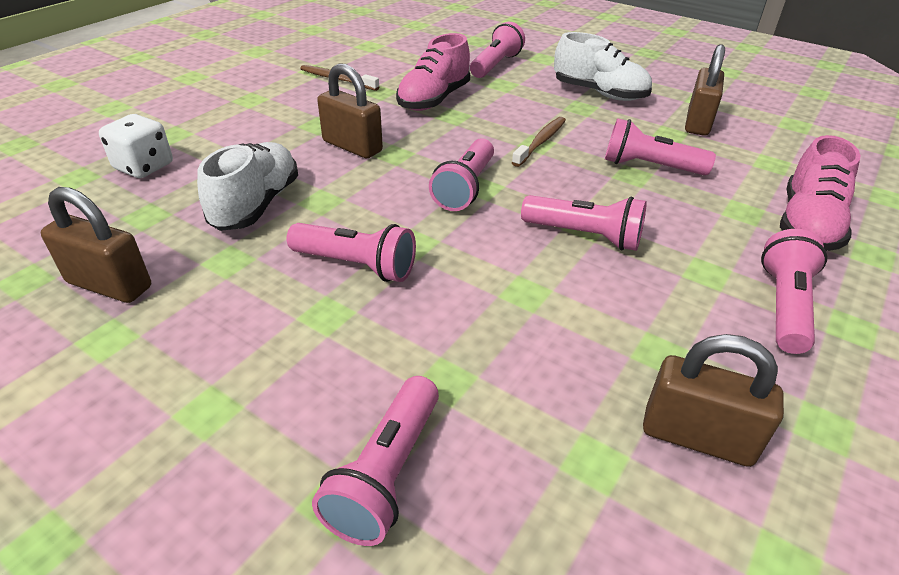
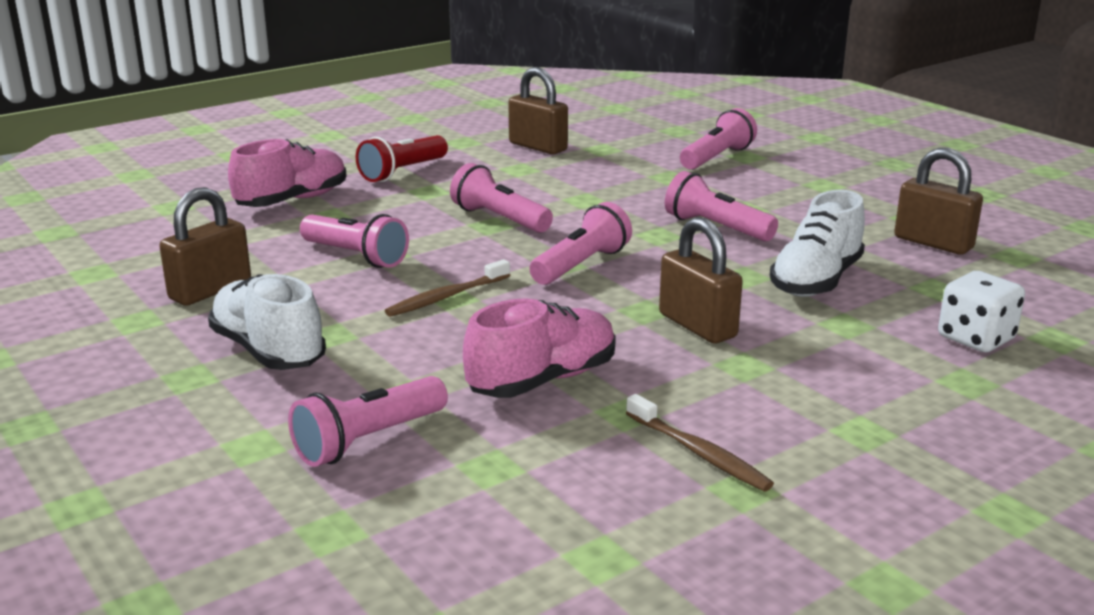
camera: 160 degrees left, 15 degrees down
(784, 306) = (403, 172): pink flashlight -> red flashlight

